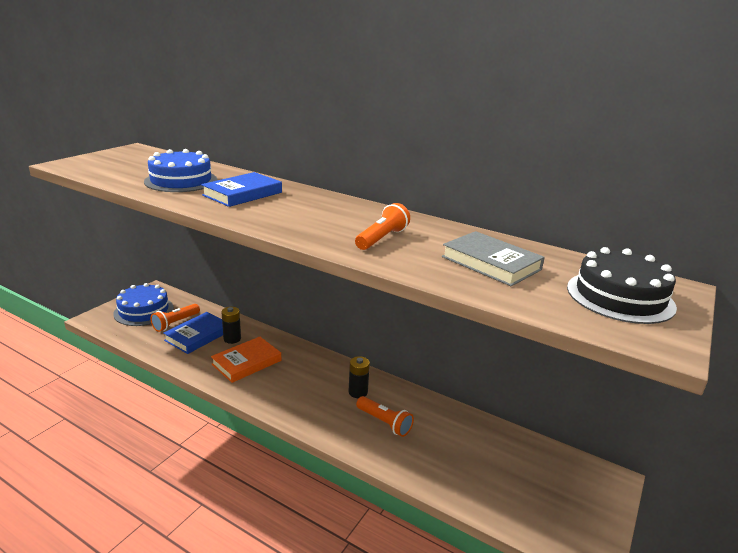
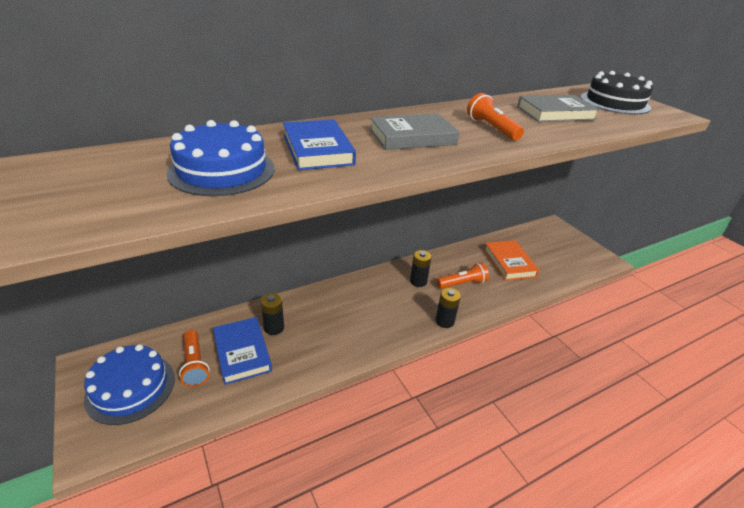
camera: 60 degrees left, 10 degrees up
(247, 362) = (325, 330): orange book -> orange book (509, 263)
(310, 214) = (412, 137): none -> grey book
(312, 425) = (444, 321): none -> black battery

